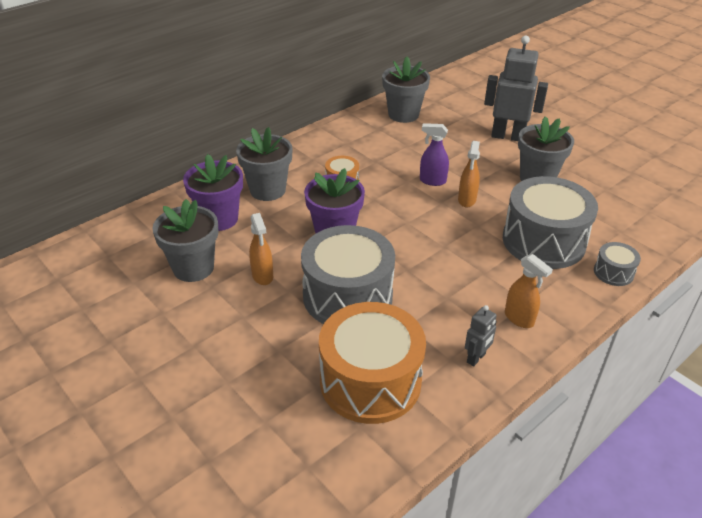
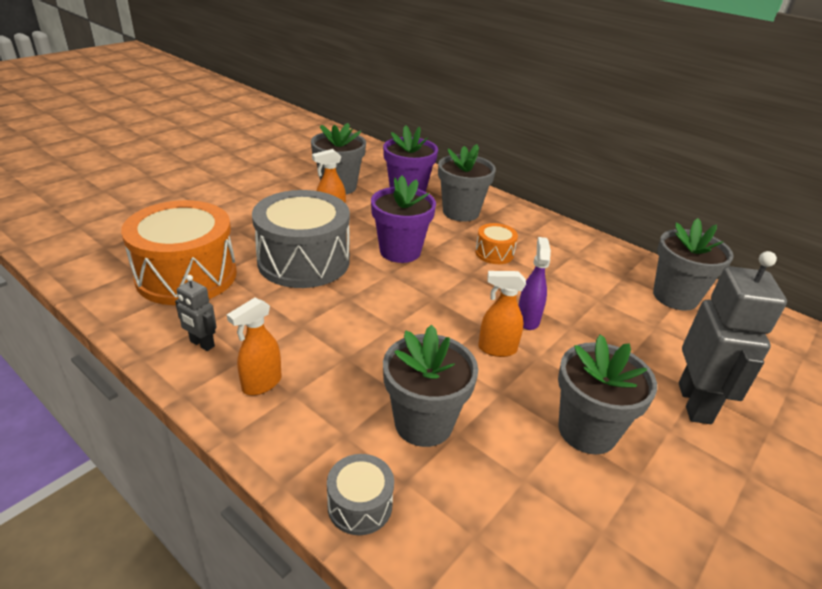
camera: 80 degrees right, 5 degrees down
(543, 241) = (423, 423): grey drum -> grey flower pot

